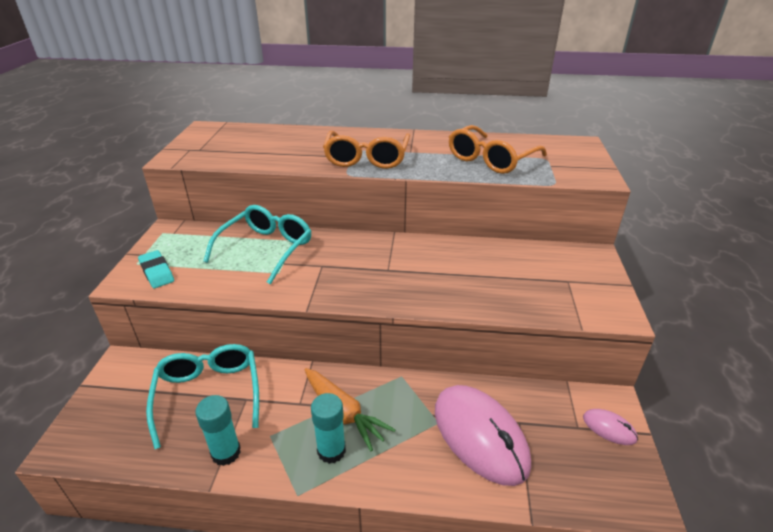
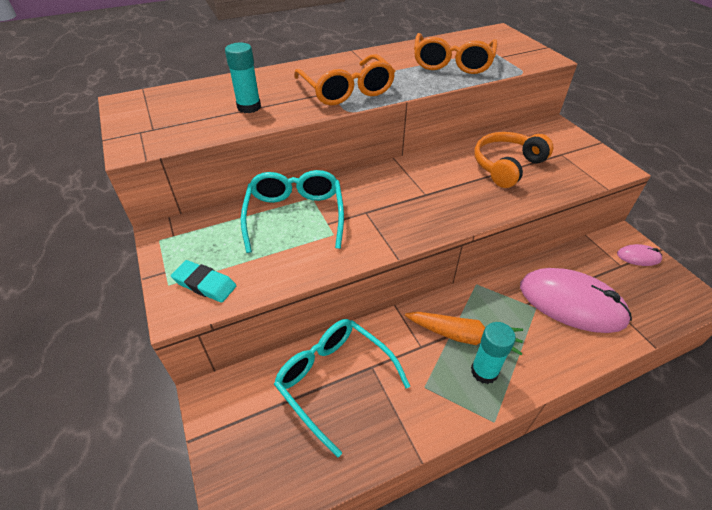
camera: 30 degrees left, 10 degrees up
(226, 452) = (403, 422): turquoise glue stick -> turquoise glue stick (249, 107)
(494, 272) = (507, 166): none -> orange headphones

